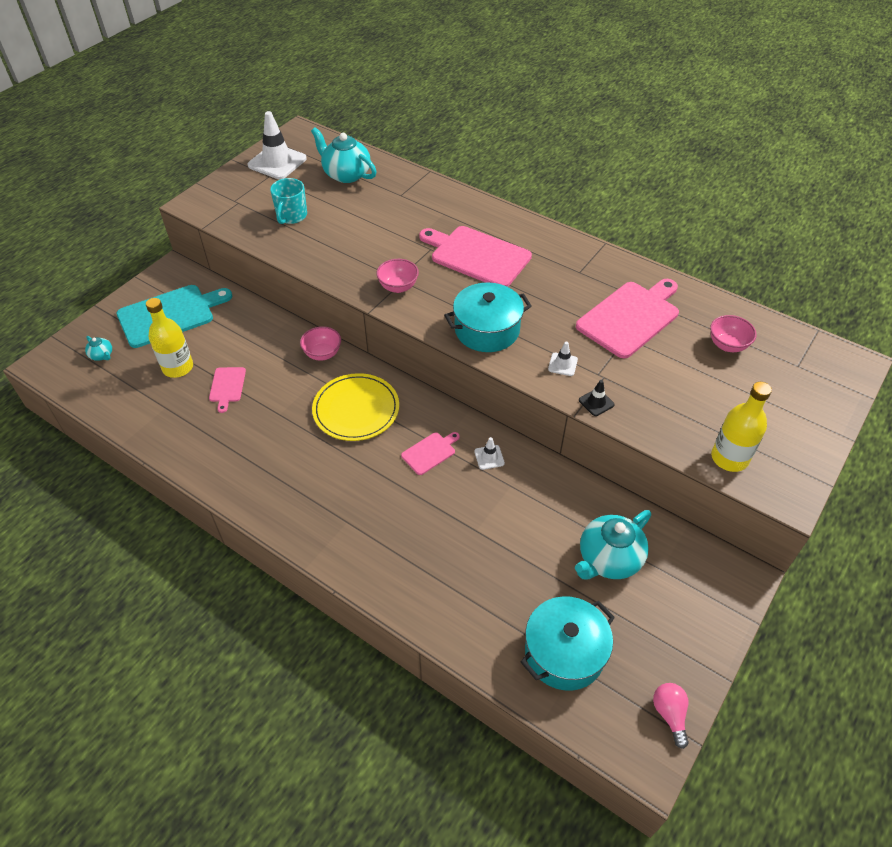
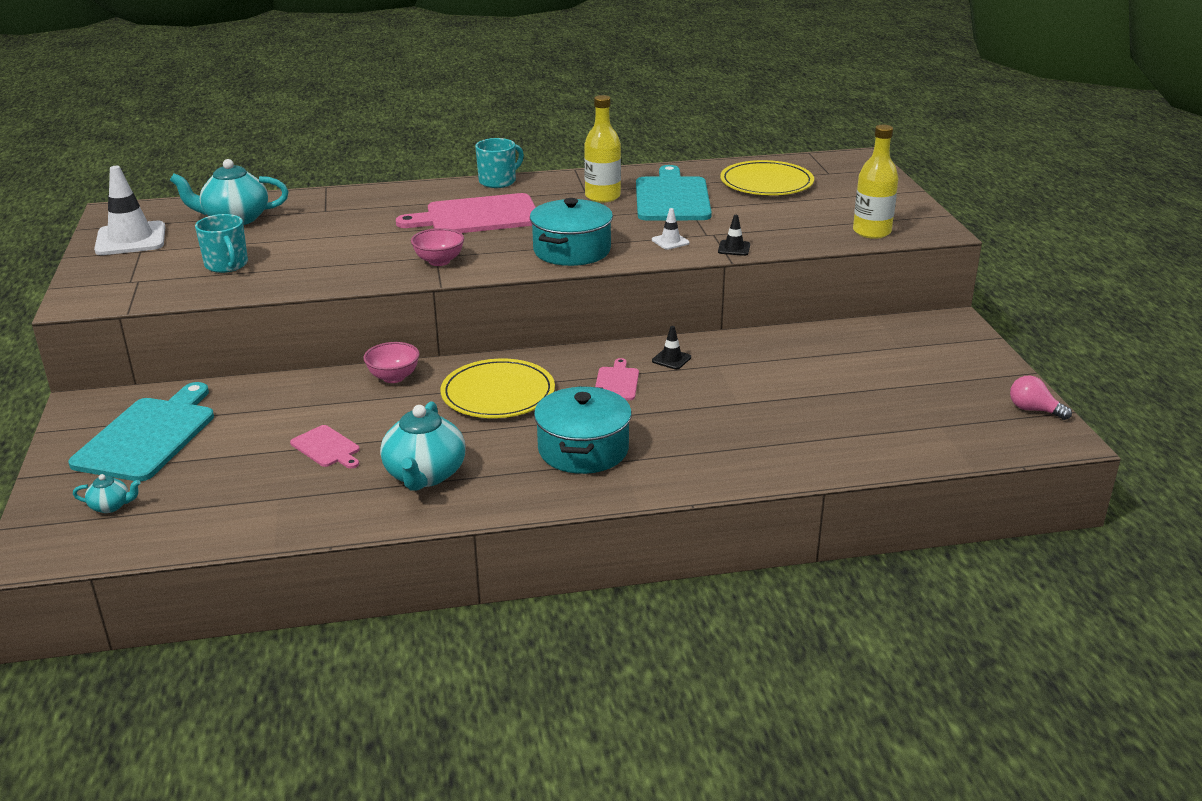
camera: 45 degrees left, 20 degrees down
(178, 367) = (237, 465): yellow bottle -> yellow bottle (602, 196)
(489, 457) = (671, 359): white traffic cone -> black traffic cone
(537, 226) = (498, 181): none -> turquoise mug
(564, 652) = (920, 424): turquoise pot -> turquoise pot (583, 449)
(608, 559) = (859, 362): turquoise teapot -> turquoise teapot (425, 475)
(630, 317) = (672, 198): pink cutting board -> turquoise cutting board
(727, 345) = (766, 183): pink bowl -> yellow plate

